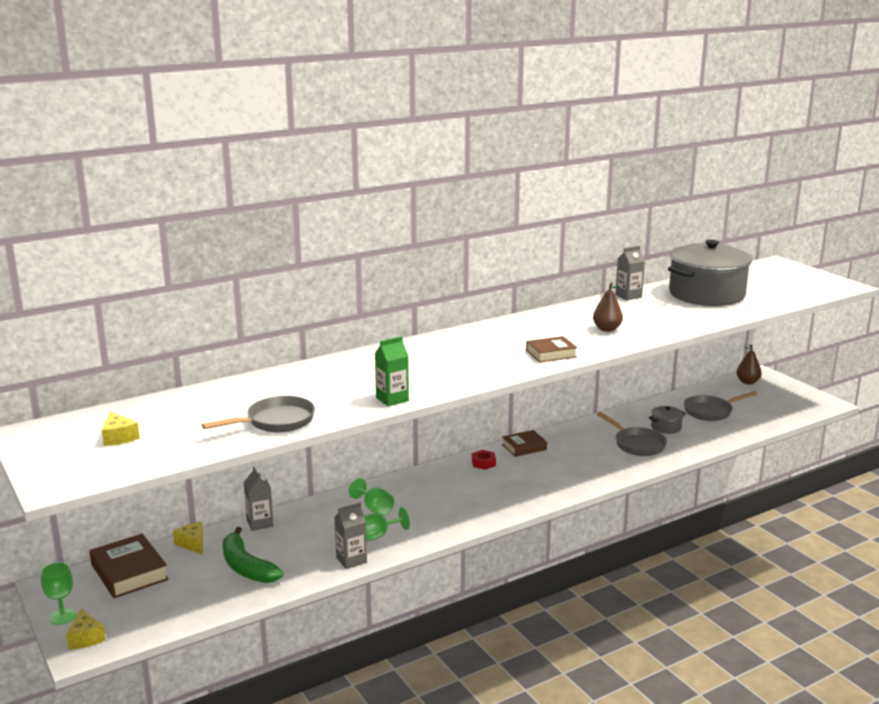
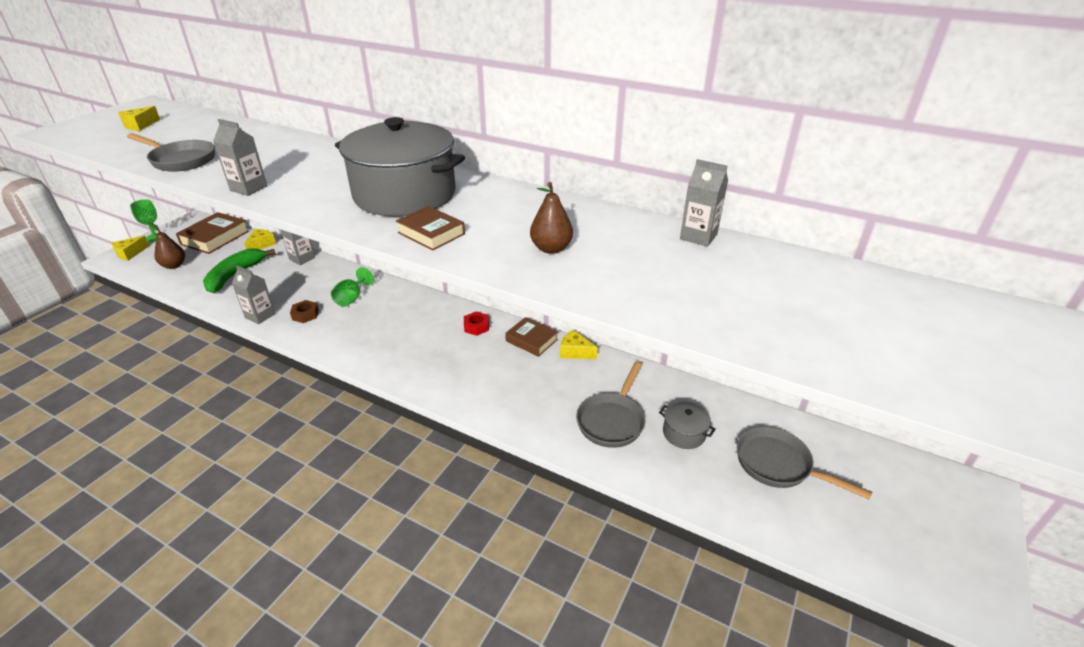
camera: 60 degrees right, 15 degrees up
(377, 536) = (305, 315): green goblet -> brown nut
(392, 399) = (249, 188): green carton -> grey carton
(554, 436) = (575, 352): none -> yellow cheese
(706, 294) = (799, 294): grey pot -> grey pot (405, 195)
(747, 382) = (928, 481): brown pear -> brown pear (174, 265)

